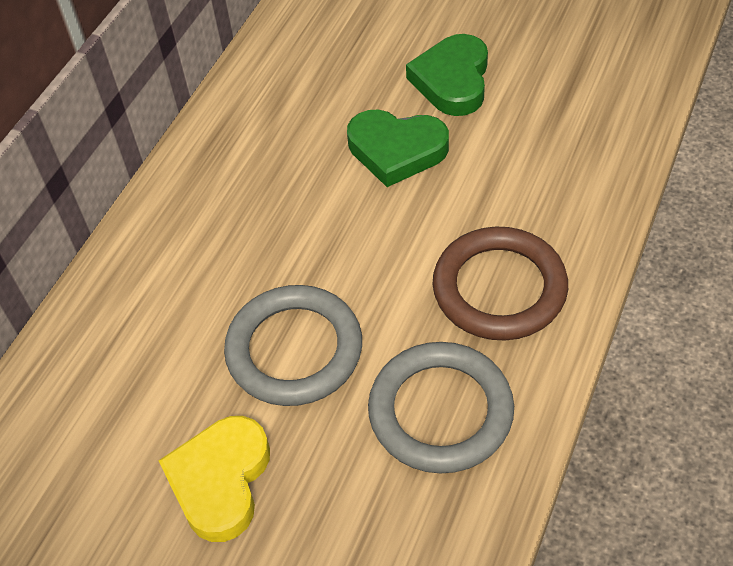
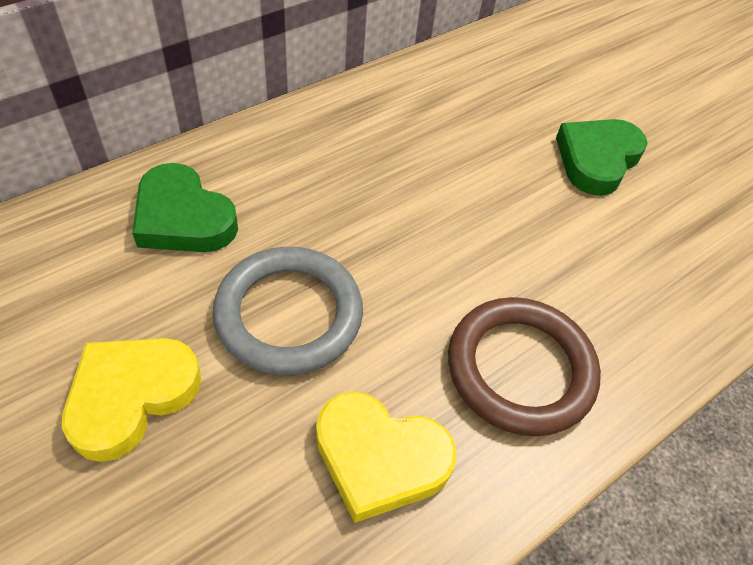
camera: 20 degrees right, 0 degrees up
(396, 150) = (506, 191): green heart -> green heart (183, 218)
(440, 411) = (380, 458): grey ring -> yellow heart

